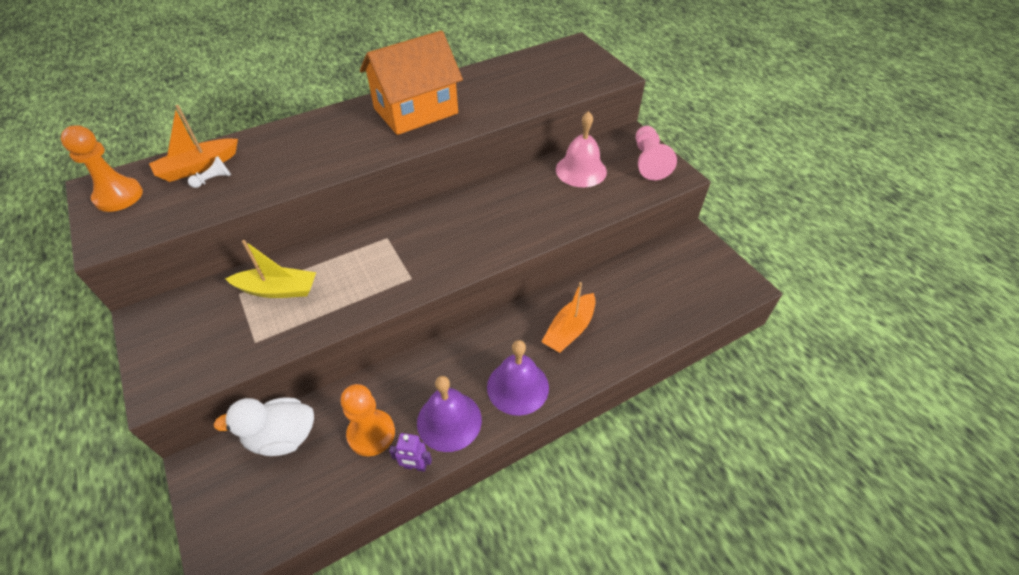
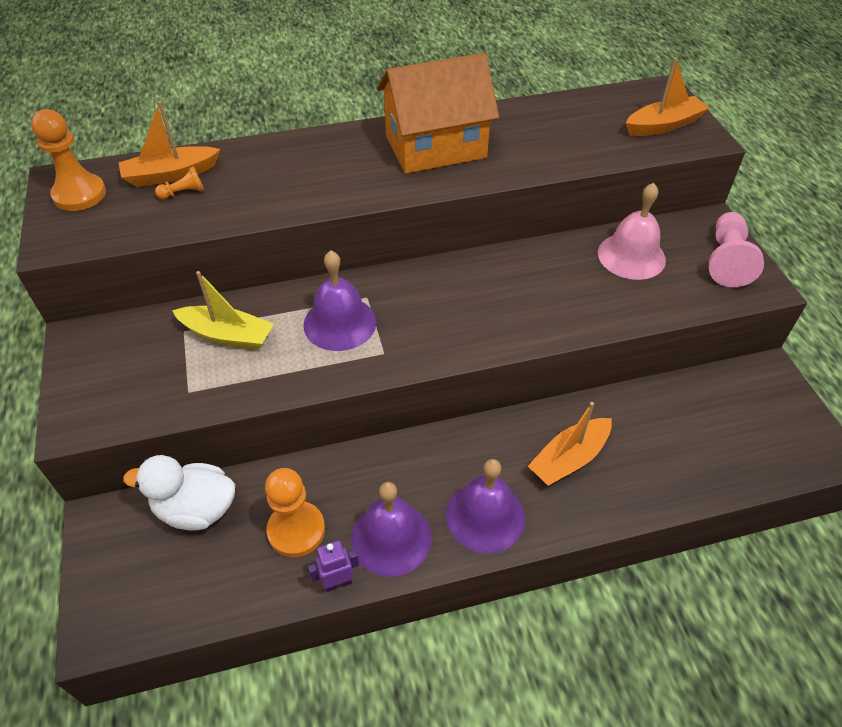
camera: 15 degrees right, 0 degrees up
(213, 179) = (183, 193): white pawn -> orange pawn
(370, 262) = (340, 323): none -> purple bell
(415, 466) = (337, 583): purple robot -> purple robot turned 135 degrees clockwise
(583, 70) = (663, 125): none -> orange boat

